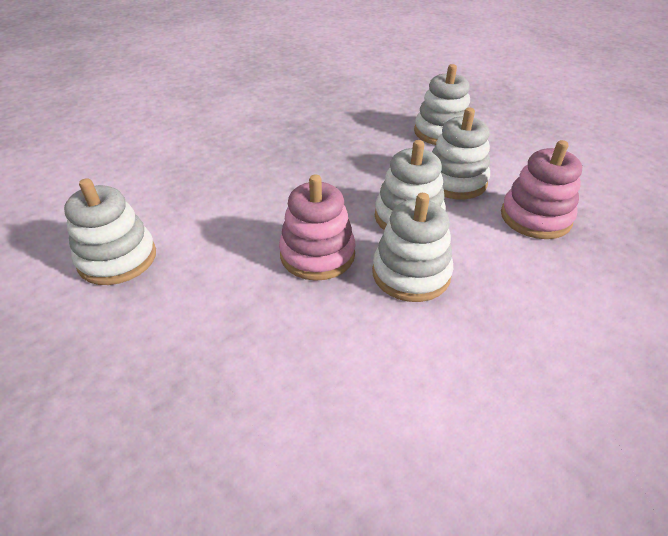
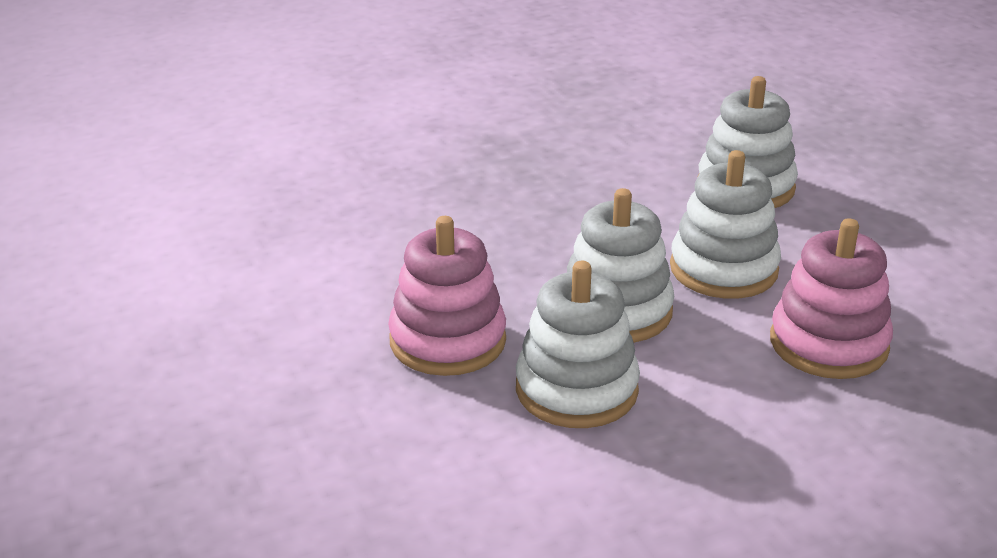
camera: 15 degrees right, 10 degrees down
(117, 259) = (162, 300): white stacking toy -> none

